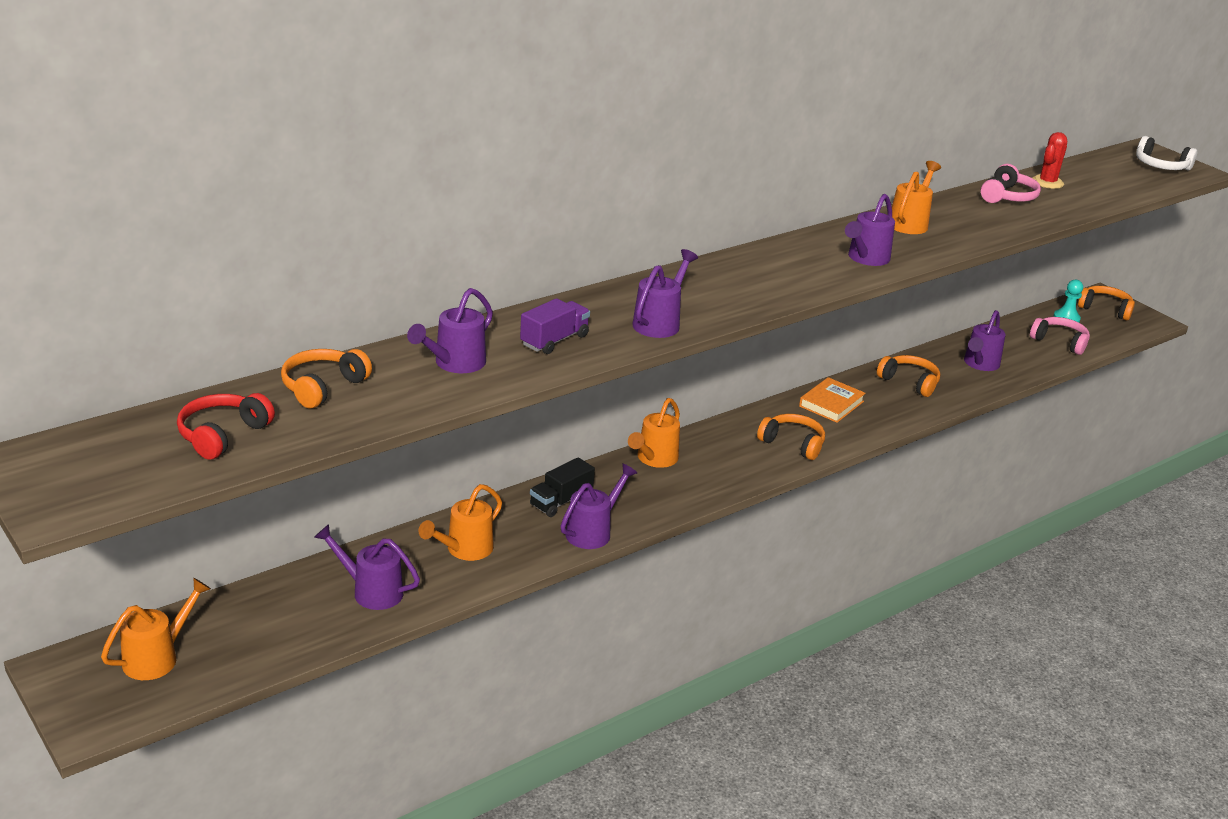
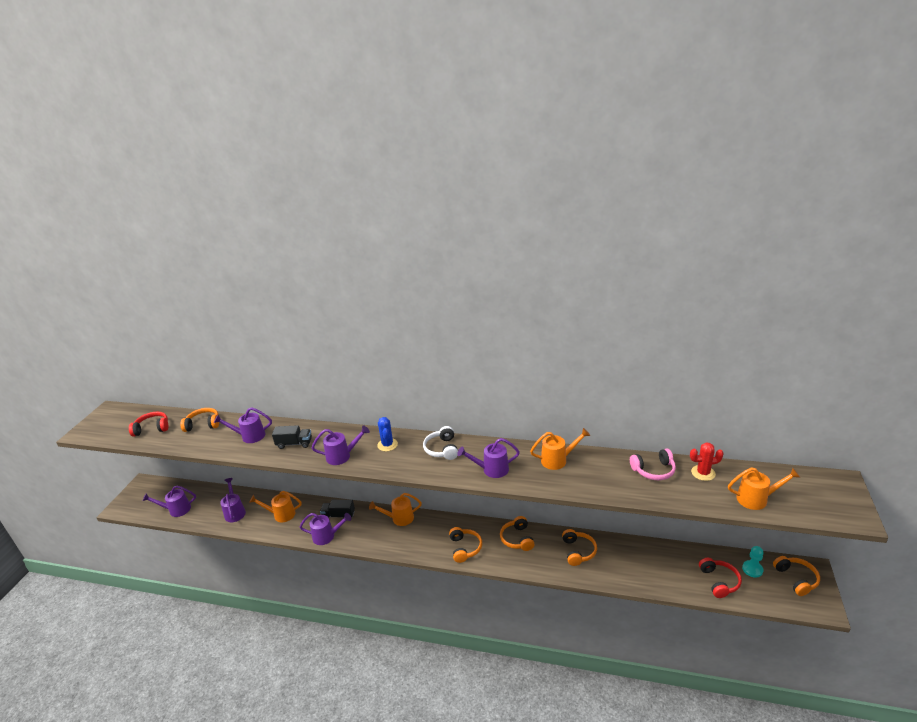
camera: 55 degrees right, 0 degrees up
(157, 657) = (161, 496): orange watering can -> orange watering can (756, 499)
(554, 340) = (294, 443): purple truck -> black truck
(691, 287) = (387, 445): none -> blue cactus
(831, 404) = (517, 539): orange book -> orange headphones
(979, 364) = (638, 565): purple watering can -> purple watering can (176, 510)
(1059, 342) = (719, 581): pink headphones -> red headphones
(1161, 166) = (827, 499): white headphones -> white headphones (442, 449)

